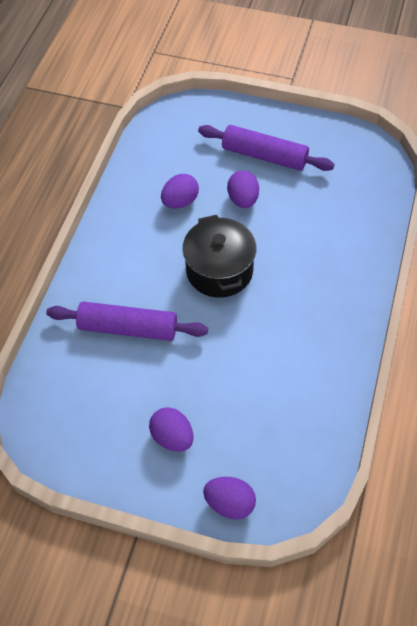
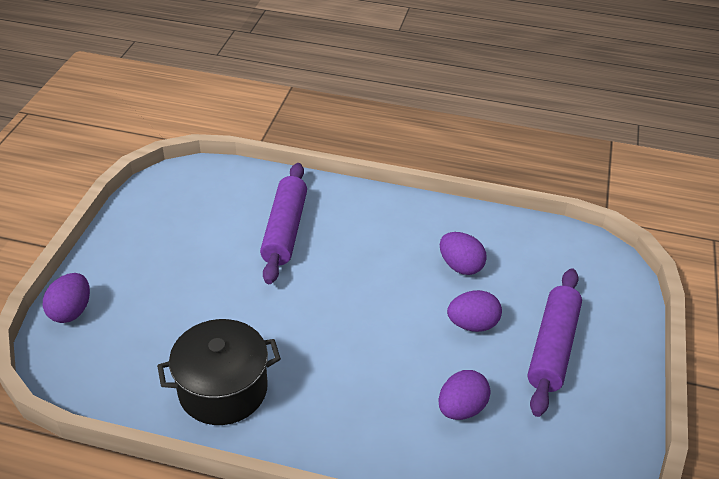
camera: 85 degrees right, 15 degrees down
(172, 437) = (153, 267): purple egg -> purple egg (461, 408)
(219, 270) = (361, 302): black pot -> black pot (223, 389)

